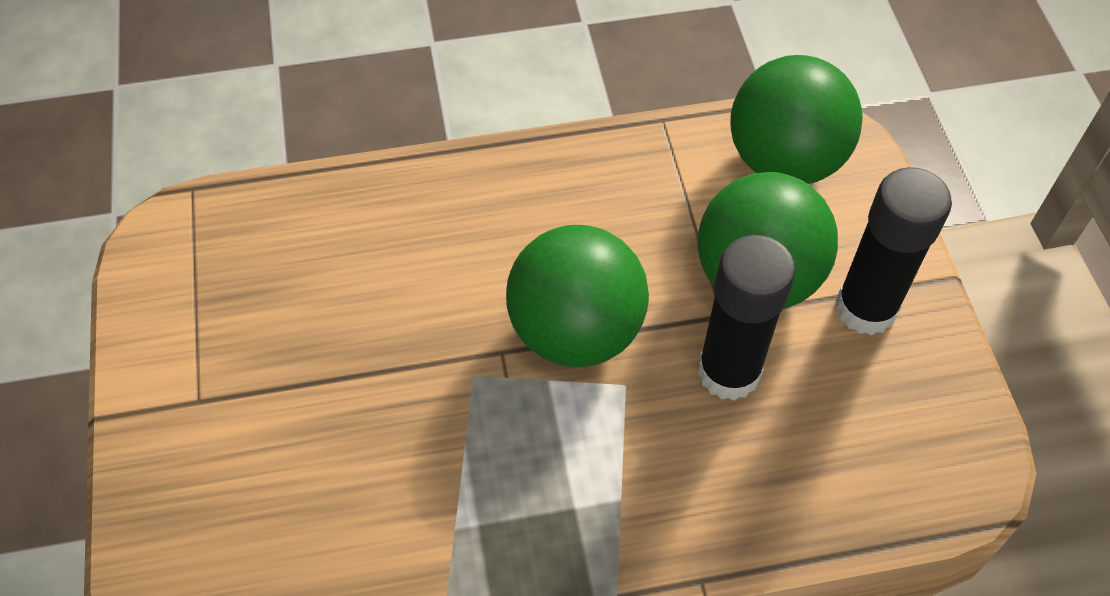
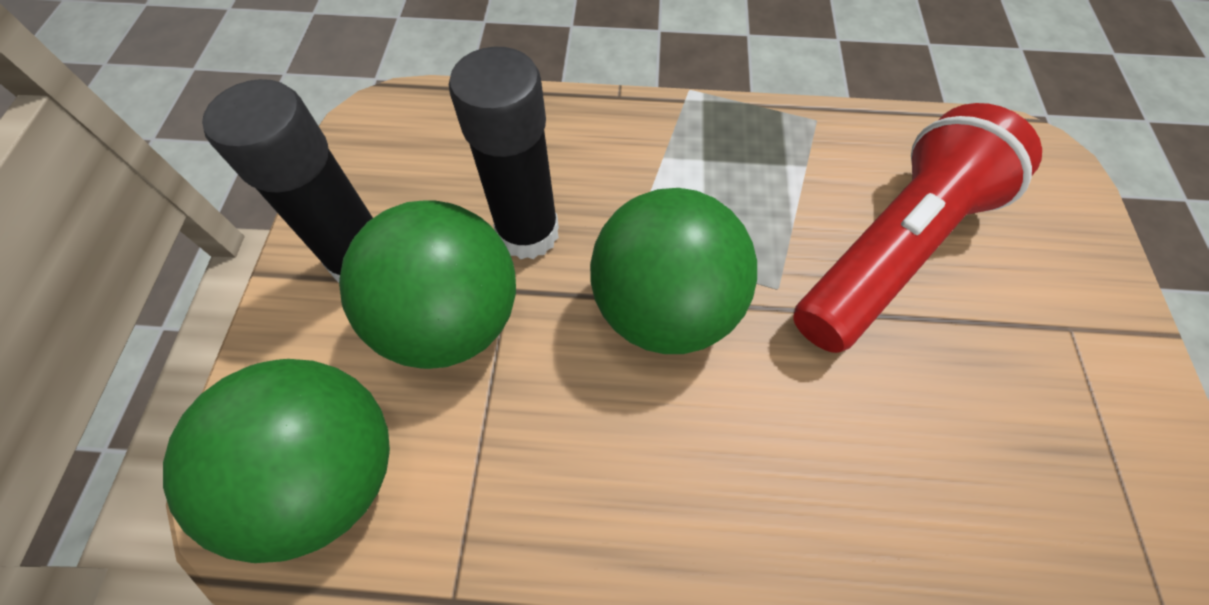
camera: 165 degrees left, 5 degrees up
(362, 441) = (892, 249): none -> red flashlight

